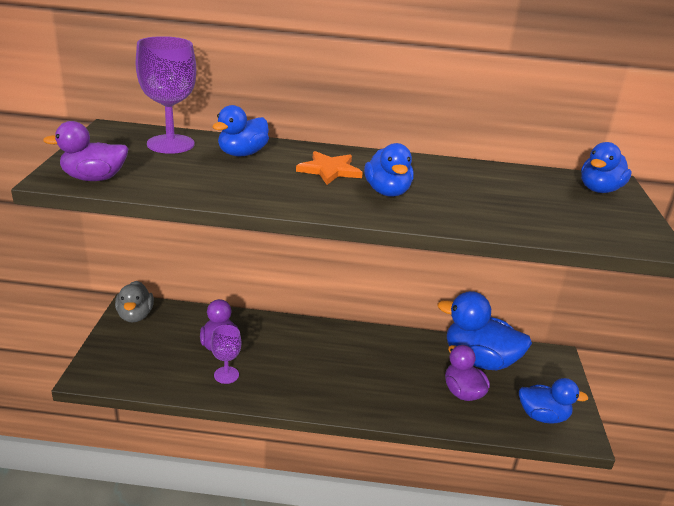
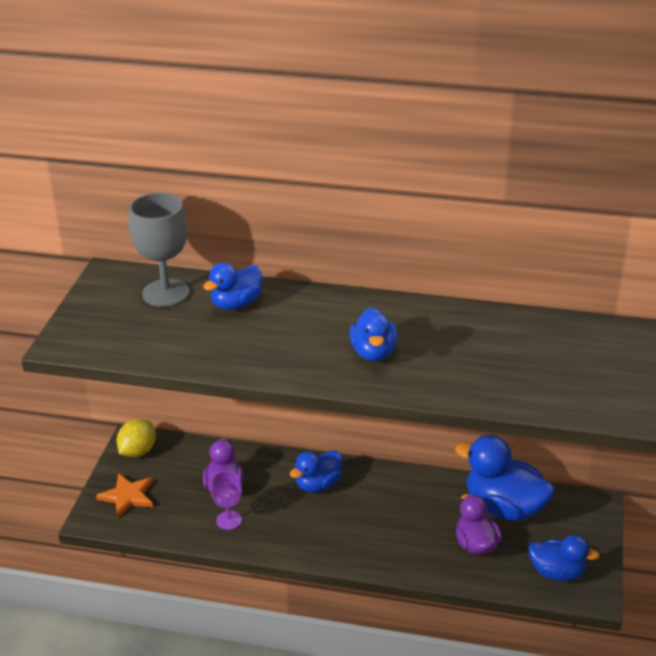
camera: 10 degrees right, 5 degrees up
(94, 178) = (93, 344): purple duck -> none
(135, 315) = (138, 451): grey duck -> yellow lemon
(170, 144) = (166, 293): purple goblet -> grey goblet
(329, 170) = (321, 324): orange star -> orange star (127, 496)
(599, 190) = (604, 342): blue duck -> blue duck (318, 484)

